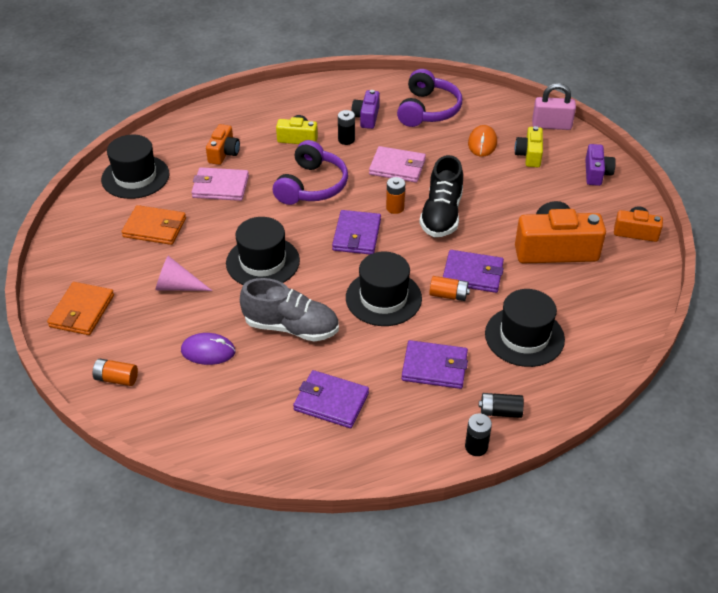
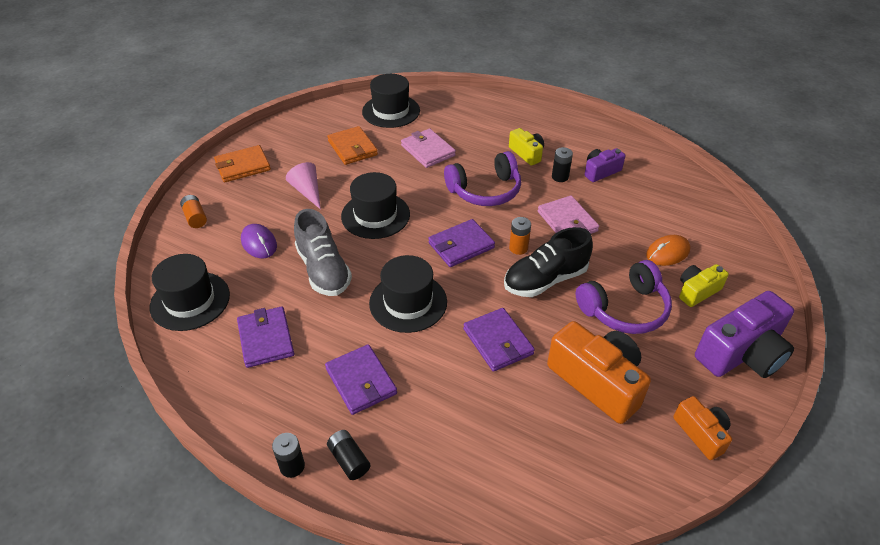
camera: 50 degrees right, 0 degrees up
(224, 153) = (464, 131): orange camera -> none
(428, 110) = (659, 198): purple headphones -> purple headphones (624, 309)
(448, 295) = (454, 341): orange battery -> none
(524, 336) = (459, 424): black hat -> black hat (190, 301)
(551, 125) = (759, 283): pink padlock -> none
(596, 173) = (742, 353): purple camera -> purple camera, size x1.83

